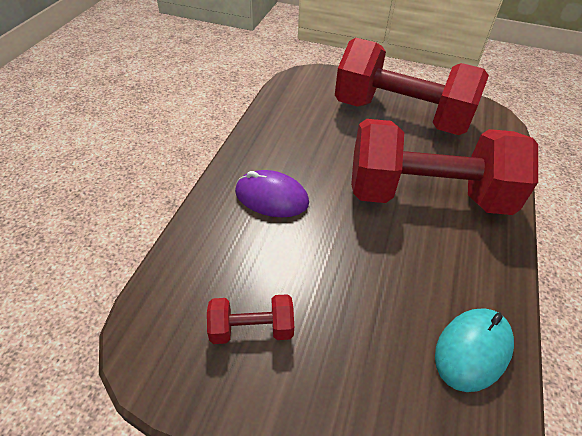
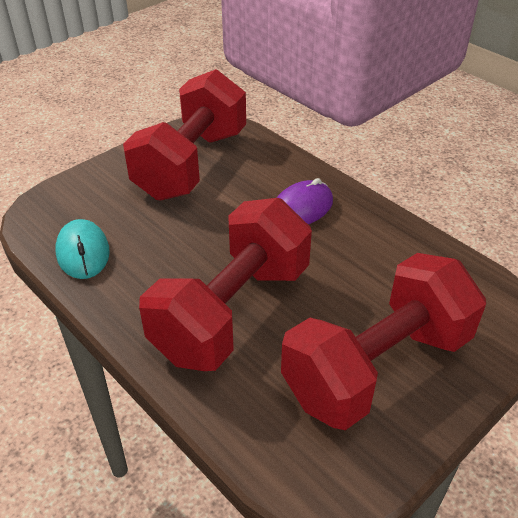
camera: 120 degrees right, 5 degrees down
(252, 329) = (191, 164): red dumbbell -> red dumbbell, size x2.45

